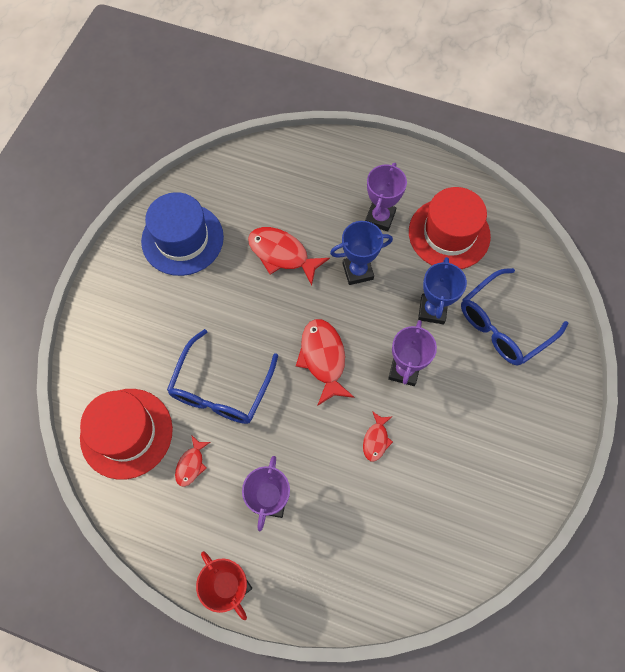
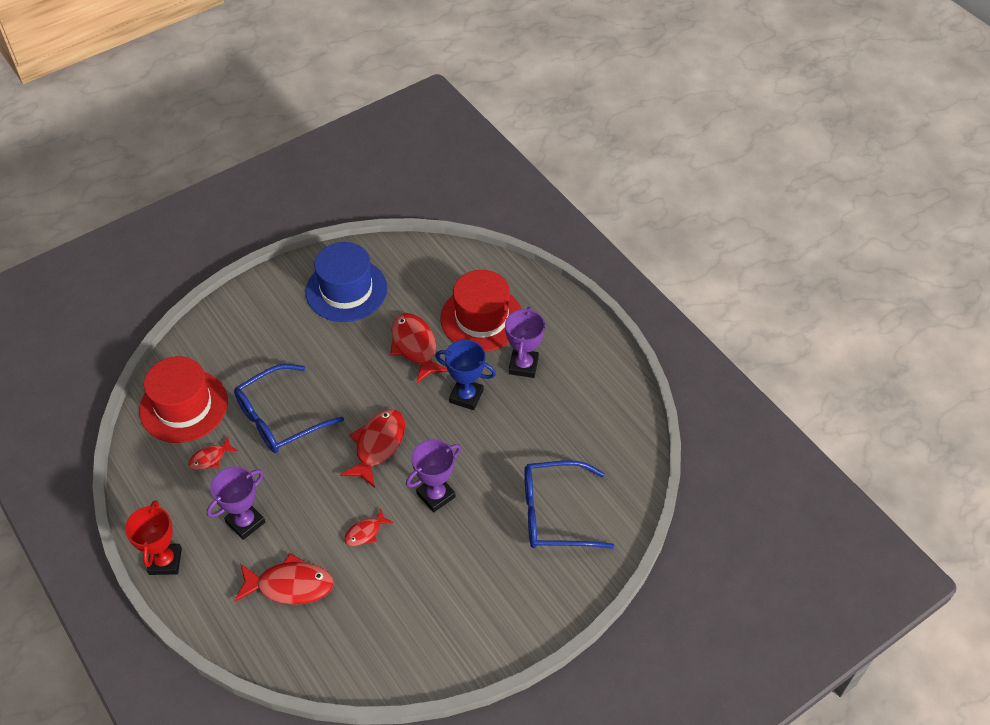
camera: 35 degrees right, 15 degrees down
(354, 529) = (290, 585): none -> red fish
(380, 218) = (523, 365): purple trophy -> purple trophy turned 45 degrees counterclockwise
(432, 310) = (502, 464): blue trophy -> none
(449, 234) = (573, 413): red hat -> red hat (481, 318)

